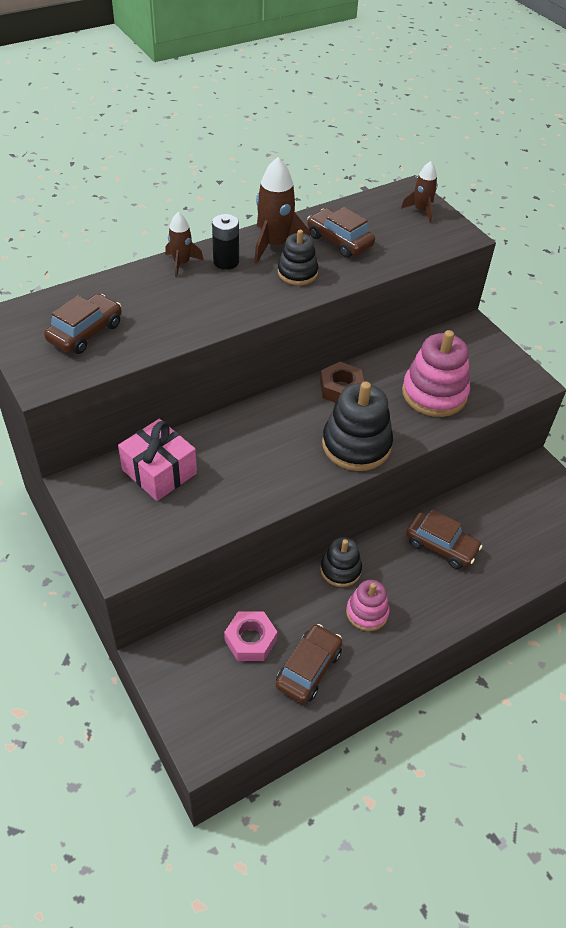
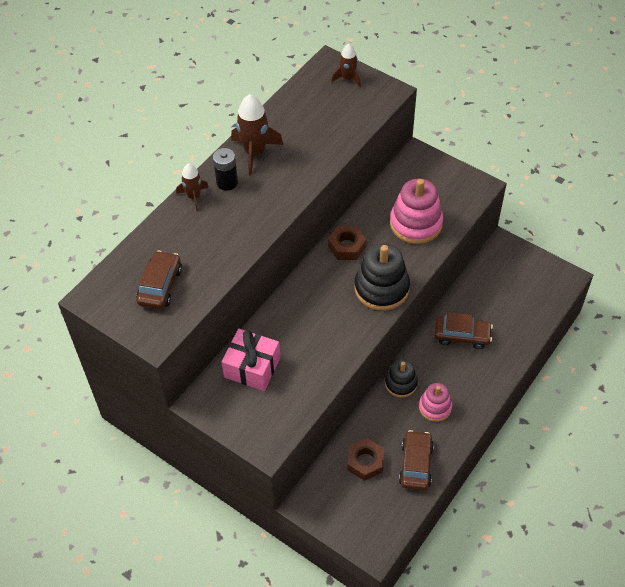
camera: 20 degrees left, 5 degrees up
(250, 640) = (365, 462): pink nut -> brown nut
(297, 273) = (286, 172): black stacking toy -> none
(339, 241) = (302, 130): brown car -> none

